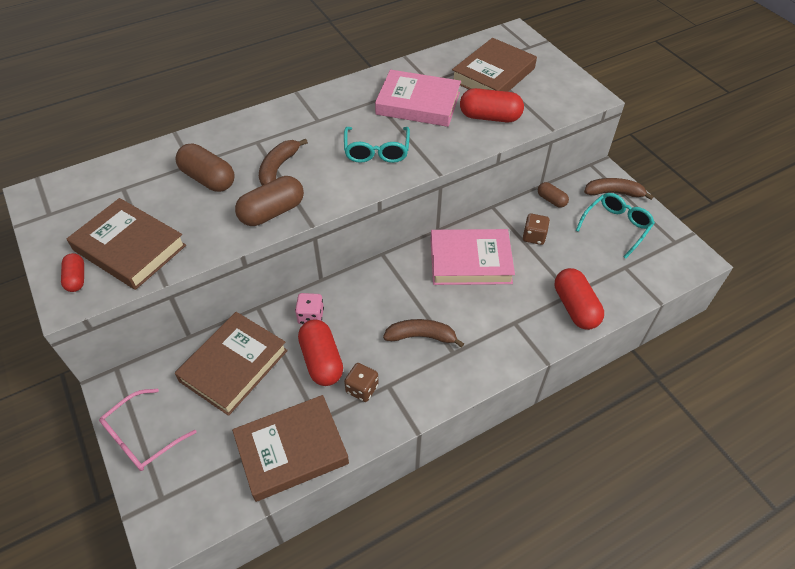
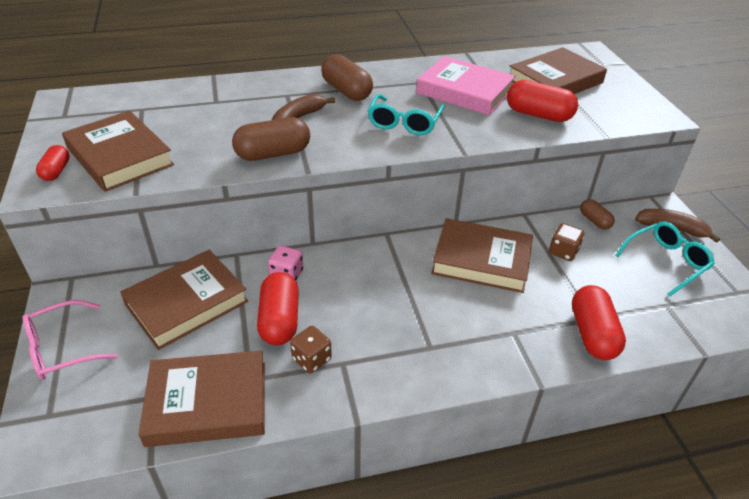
camera: 15 degrees right, 10 degrees down
(208, 179) = (225, 116): brown capsule -> brown capsule (347, 91)
(421, 336) = (399, 322): brown banana -> none
(470, 261) = (481, 260): pink book -> brown book

